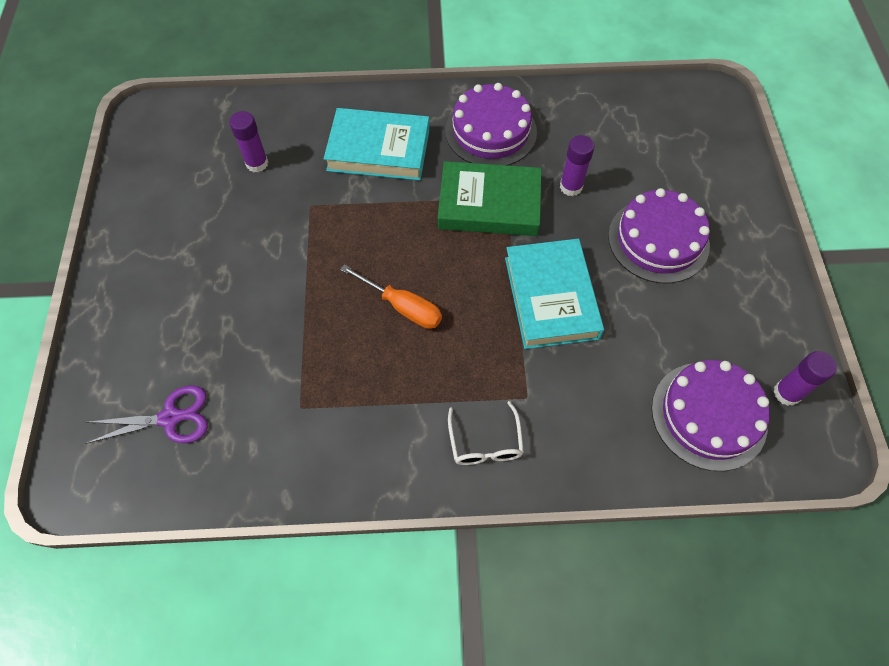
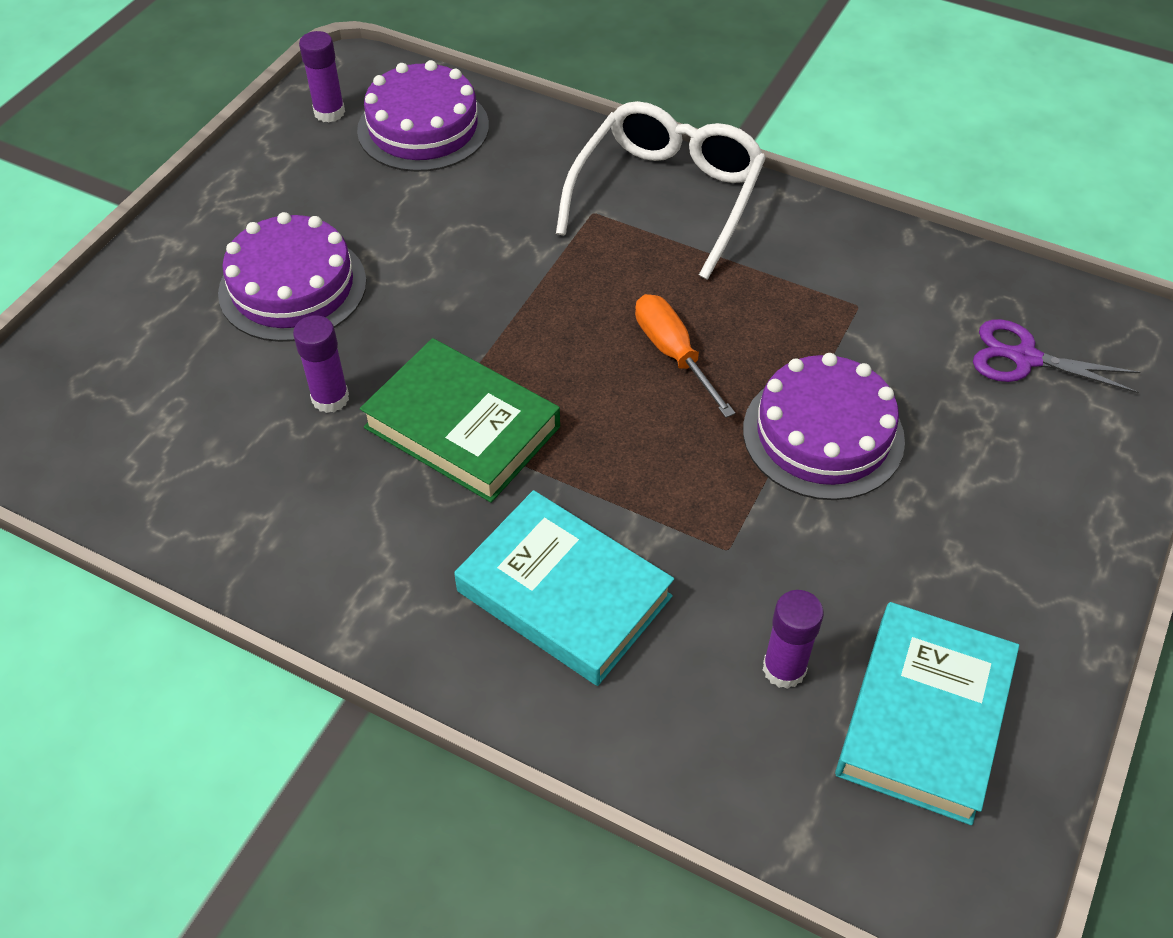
camera: 150 degrees left, 10 degrees down
(485, 443) = (668, 195): white glasses -> white glasses, size x2.07
(491, 131) = (364, 537): purple cake -> purple cake (823, 434)
(551, 297) = (482, 286): turquoise book -> turquoise book (924, 717)

